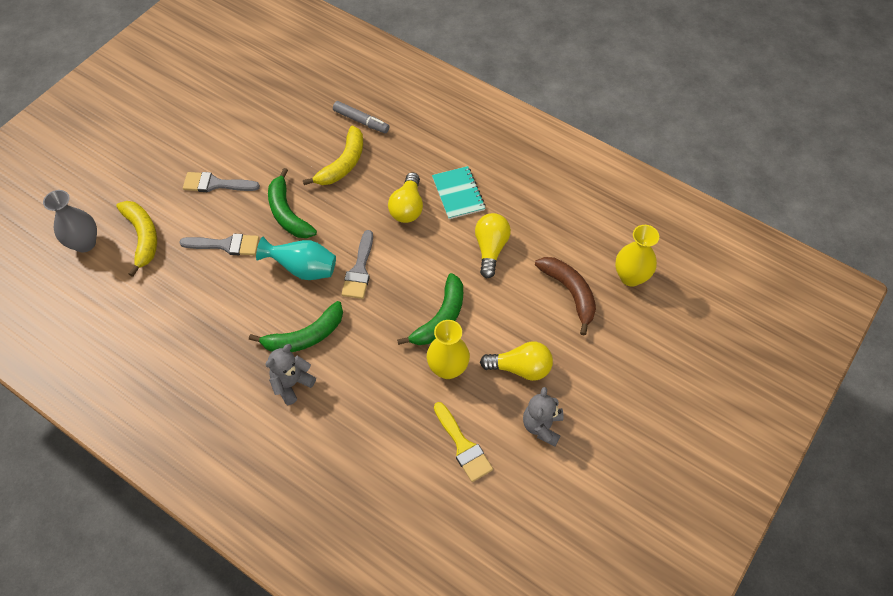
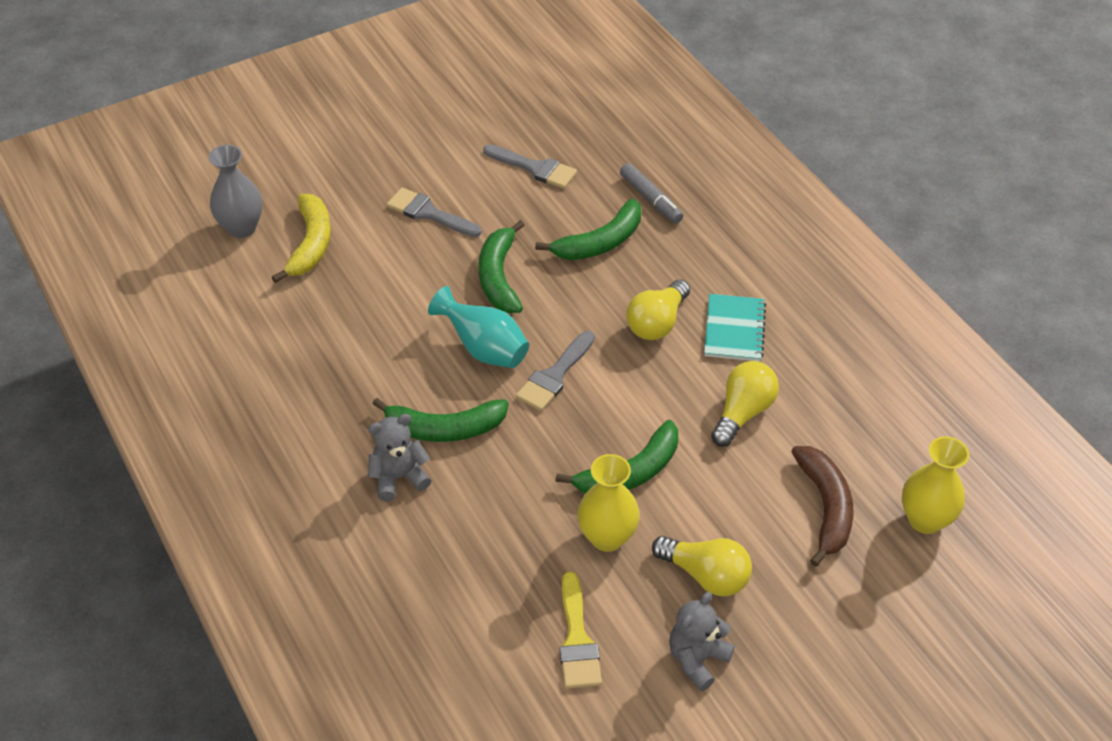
camera: 25 degrees right, 10 degrees down
(225, 245) = (404, 287): grey brush -> grey brush (534, 168)
(343, 164) = (600, 242): yellow banana -> green banana

